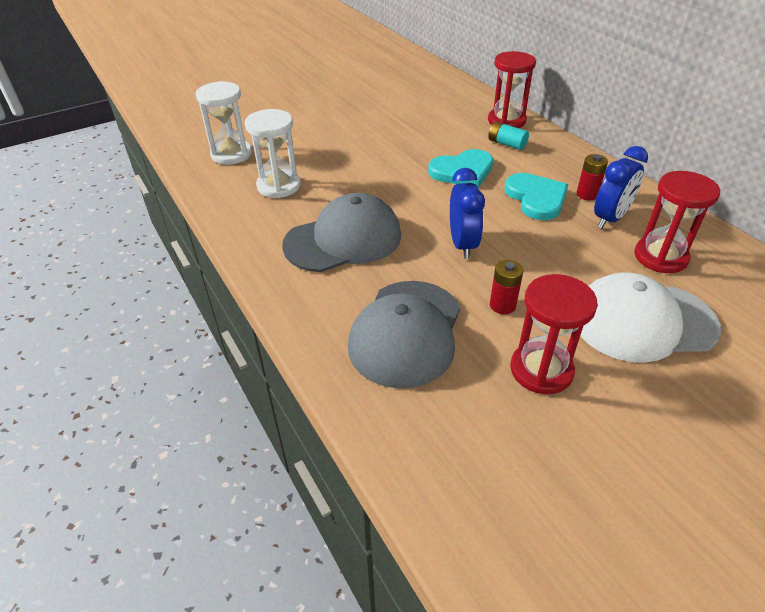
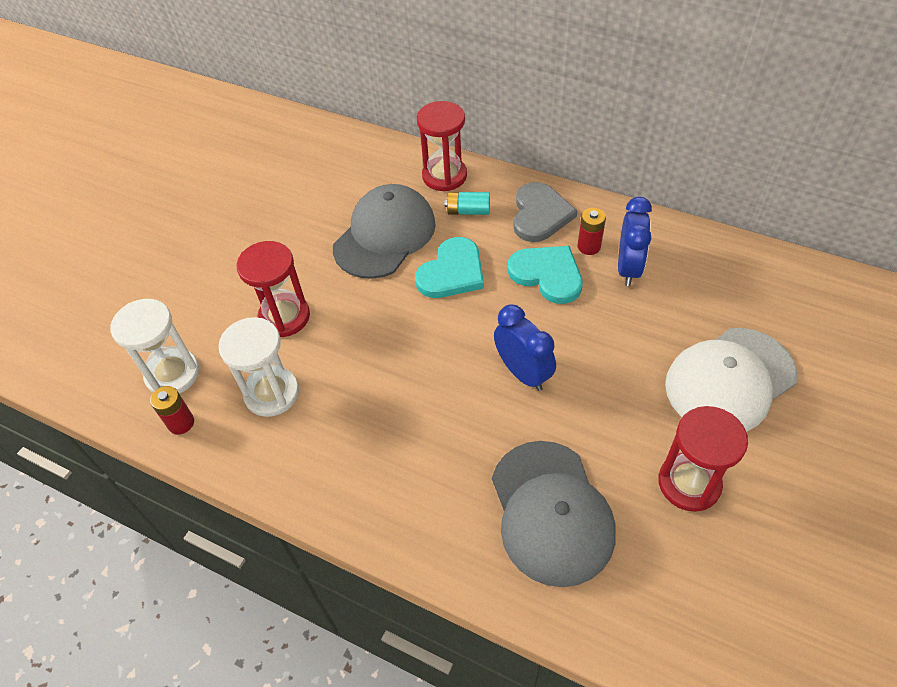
camera: 30 degrees left, 10 degrees up
(343, 240) = (403, 431): grey cap -> grey cap (385, 235)
(502, 305) = (609, 428): red battery -> red battery (181, 423)
(562, 164) = (540, 214): none -> grey heart
(660, 257) = (697, 295): red hourglass -> red hourglass (284, 317)

